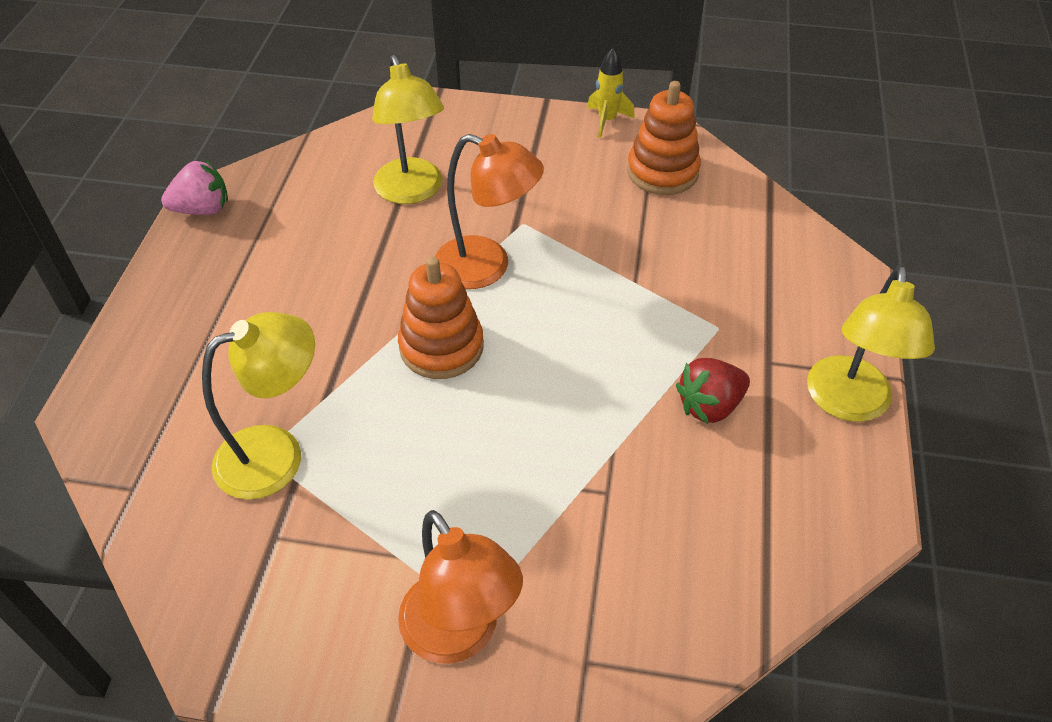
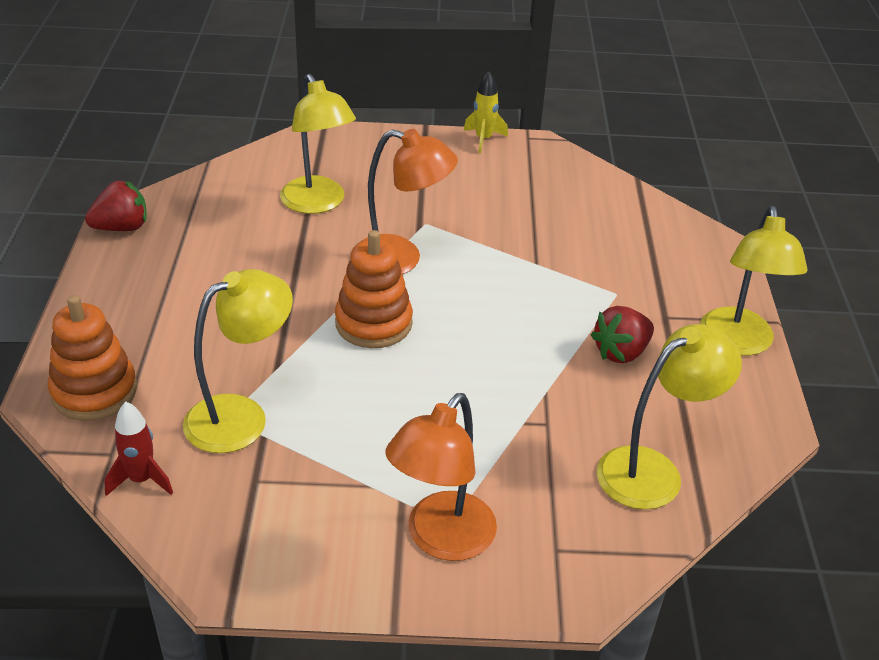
camera: 10 degrees left, 10 degrees down
(156, 525) = (141, 480): none -> red rocket
(203, 209) = (122, 227): pink strawberry -> red strawberry
(460, 635) = (441, 539): orange lamp -> orange lamp turned 75 degrees clockwise
(662, 172) = (542, 177): orange stacking toy -> orange stacking toy (94, 391)
(717, 567) = (653, 470): none -> yellow lamp

